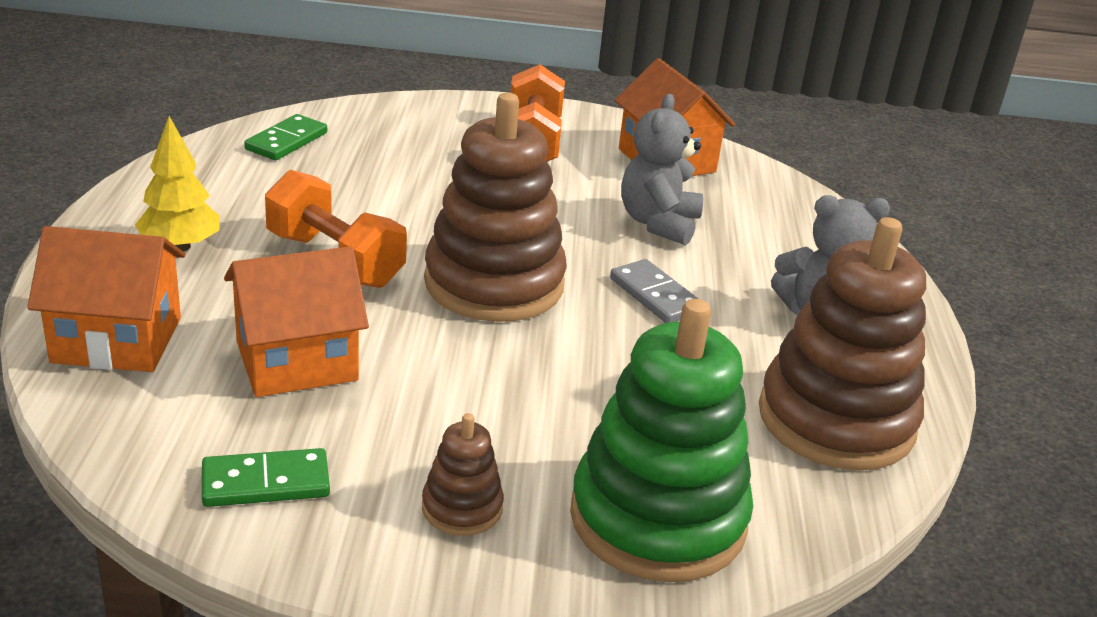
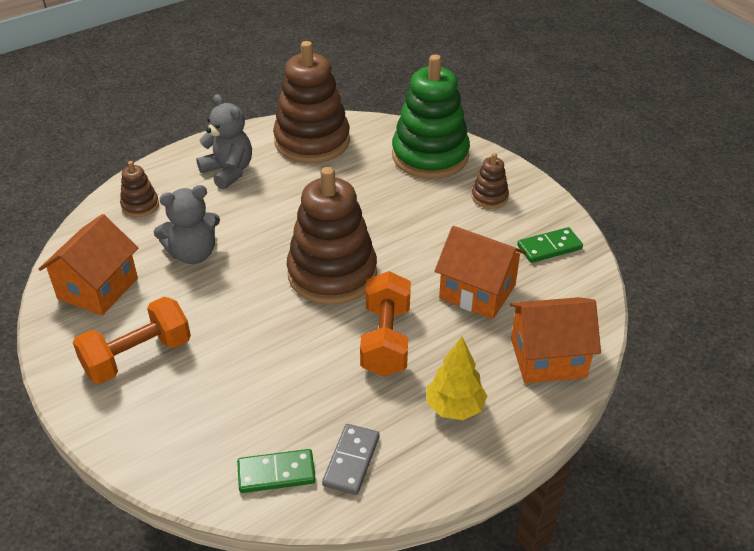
camera: 125 degrees left, 10 degrees up
(117, 340) = (548, 358): orange house -> orange house turned 60 degrees counterclockwise
(265, 483) = (549, 247): green domino -> green domino turned 60 degrees counterclockwise
(655, 295) = (275, 221): grey domino -> grey domino (351, 461)
(803, 230) = (140, 205): none -> brown stacking toy

